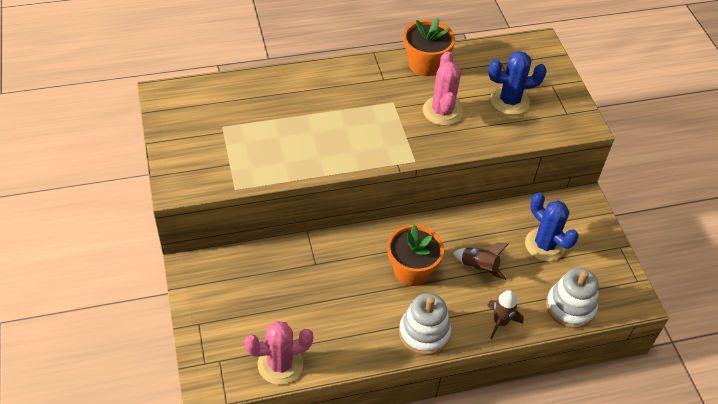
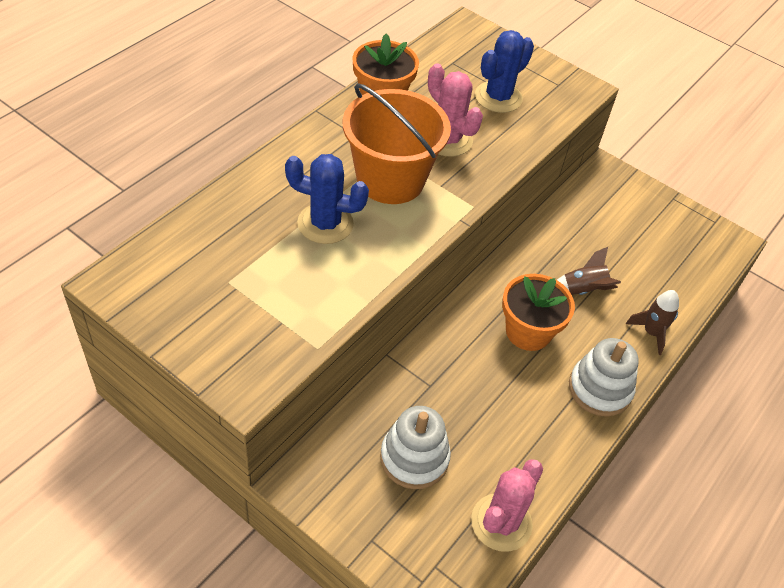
camera: 40 degrees left, 0 degrees up
(377, 117) = (390, 179): none -> orange bucket
(545, 245) = (615, 233): blue cactus -> blue cactus (325, 224)
(570, 307) = (690, 280): white stacking toy -> white stacking toy (414, 458)

